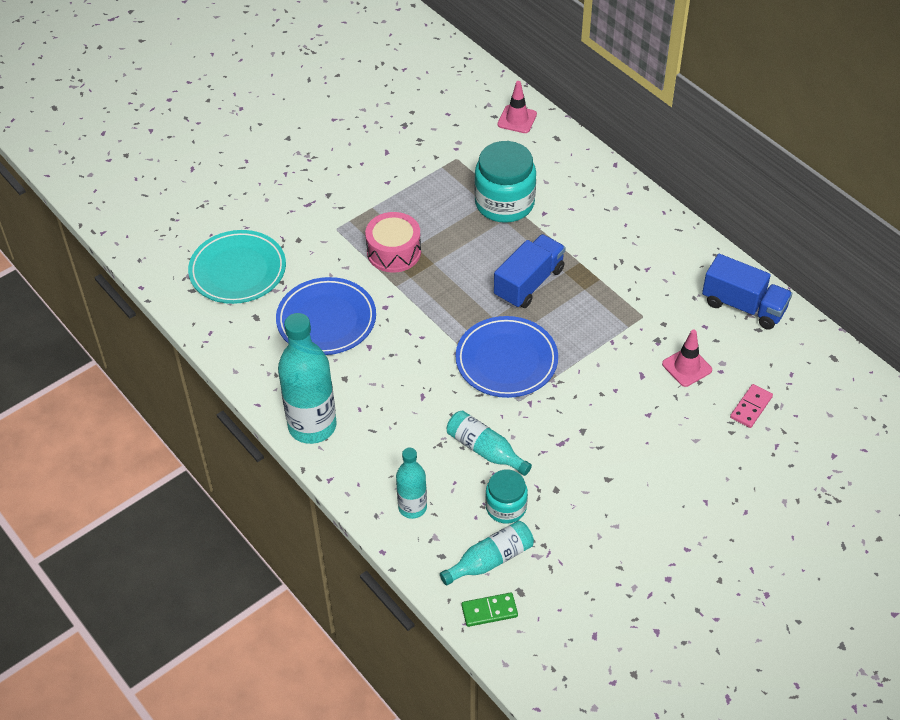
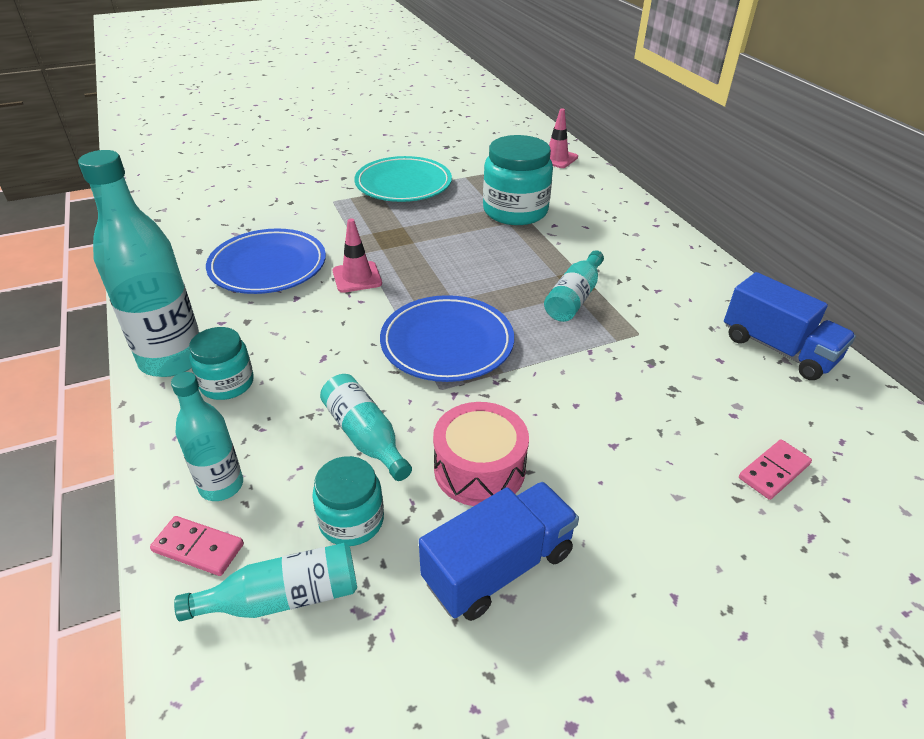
camera: 15 degrees right, 10 degrees down
(238, 271) = (213, 213): turquoise plate -> turquoise plate (403, 184)
(366, 435) = (227, 383): none -> turquoise jar
(394, 252) = (378, 227): pink drum -> pink drum (479, 469)
(424, 547) = (198, 548): none -> pink domino
(489, 611) = (228, 691): green domino -> none
(529, 283) = (510, 277): blue truck -> blue truck (498, 567)
(585, 293) = (574, 298): none -> turquoise bottle
(687, 367) = (685, 400): pink traffic cone -> pink traffic cone (357, 277)

